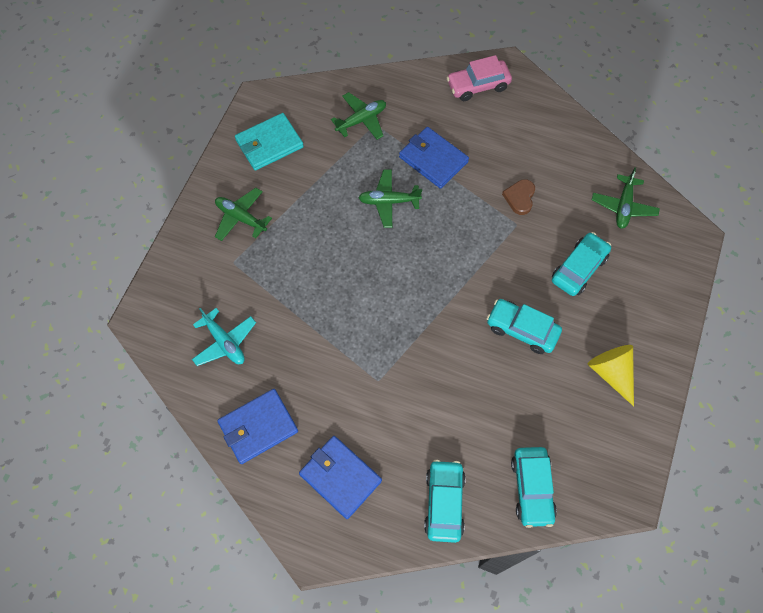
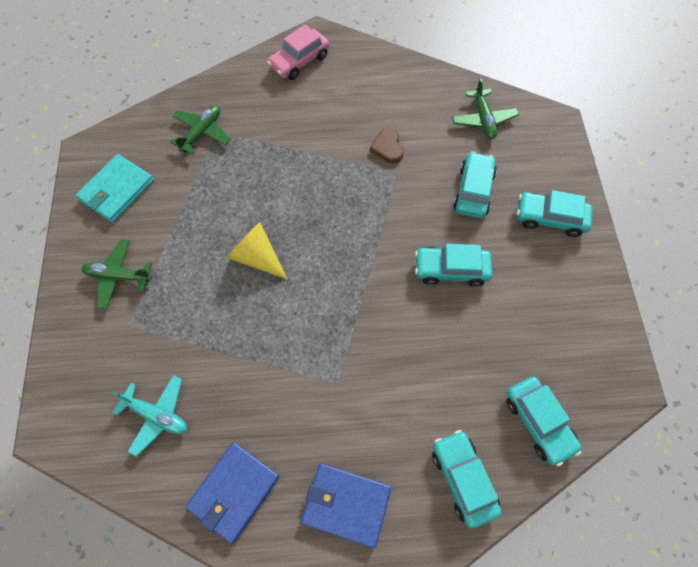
camera: 25 degrees left, 0 degrees up
(389, 201) = (265, 200): green plane -> none
(433, 159) = (289, 143): blue wallet -> none
(611, 373) = (551, 275): yellow cone -> yellow cone (257, 257)
(638, 322) = (550, 218): none -> turquoise car

